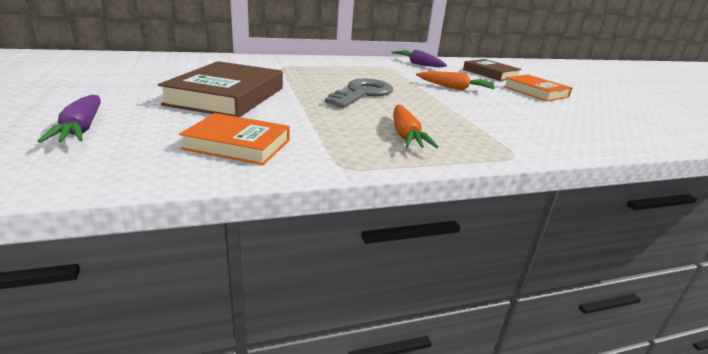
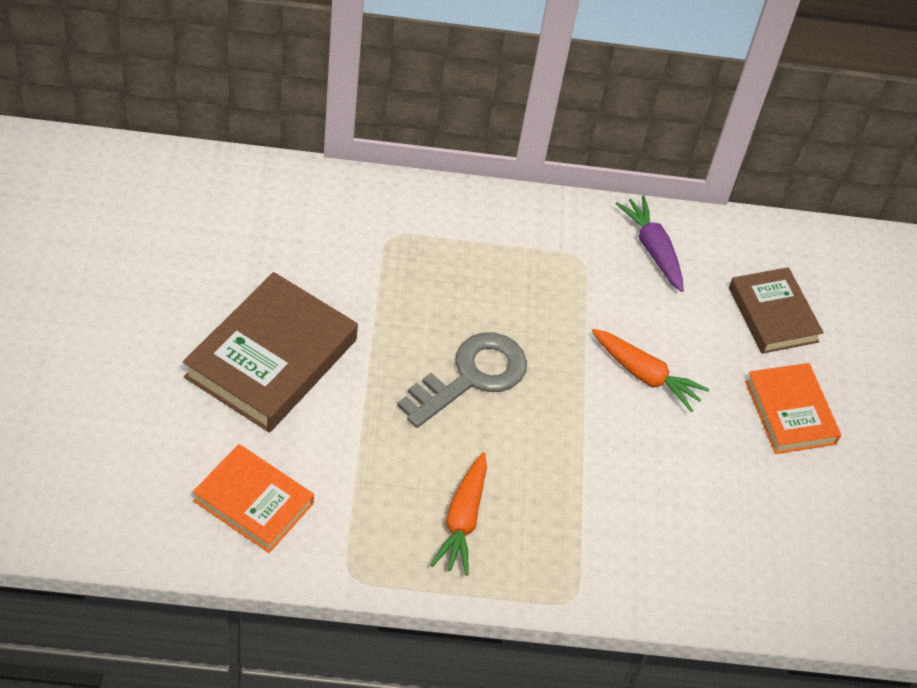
camera: 15 degrees right, 25 degrees up
(81, 129) = (96, 431): purple carrot -> none

